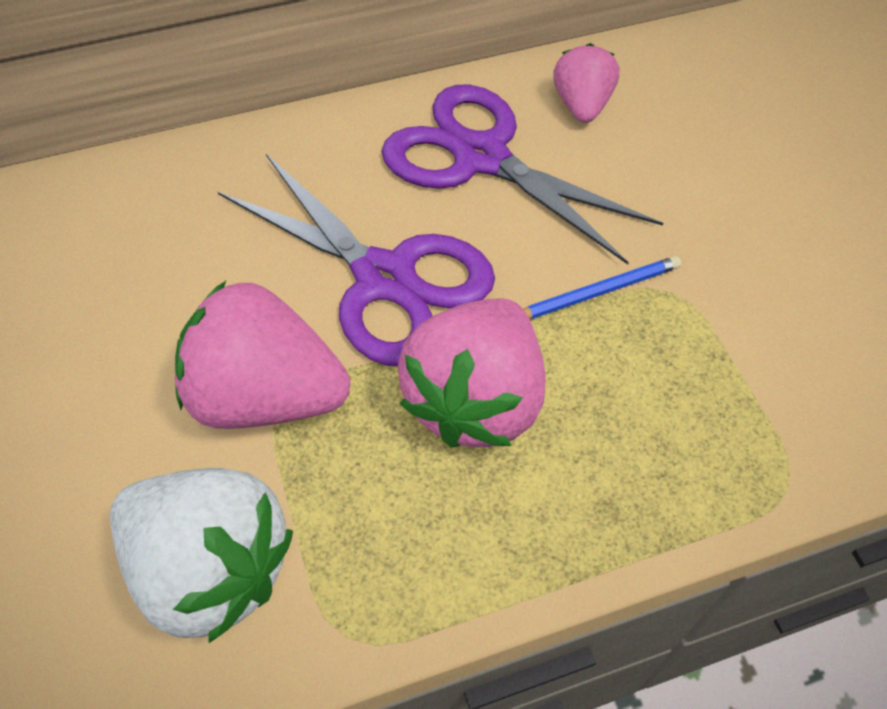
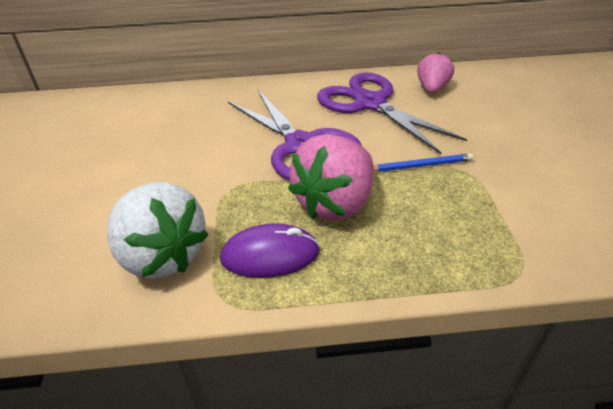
camera: 15 degrees right, 15 degrees down
(266, 396) = (221, 185): pink strawberry -> none
(396, 530) = (270, 255): none -> purple mouse

